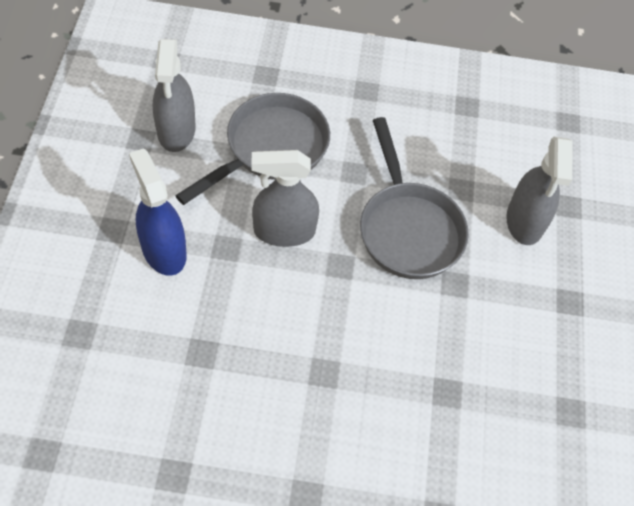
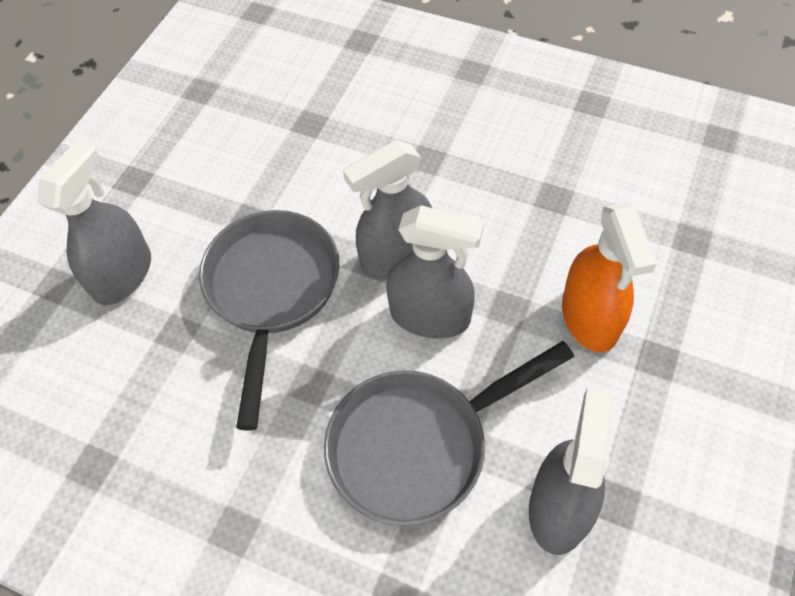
camera: 155 degrees left, 0 degrees up
(163, 250) = (590, 318): blue spray bottle -> orange spray bottle
(323, 273) = (396, 256): none -> grey spray bottle

